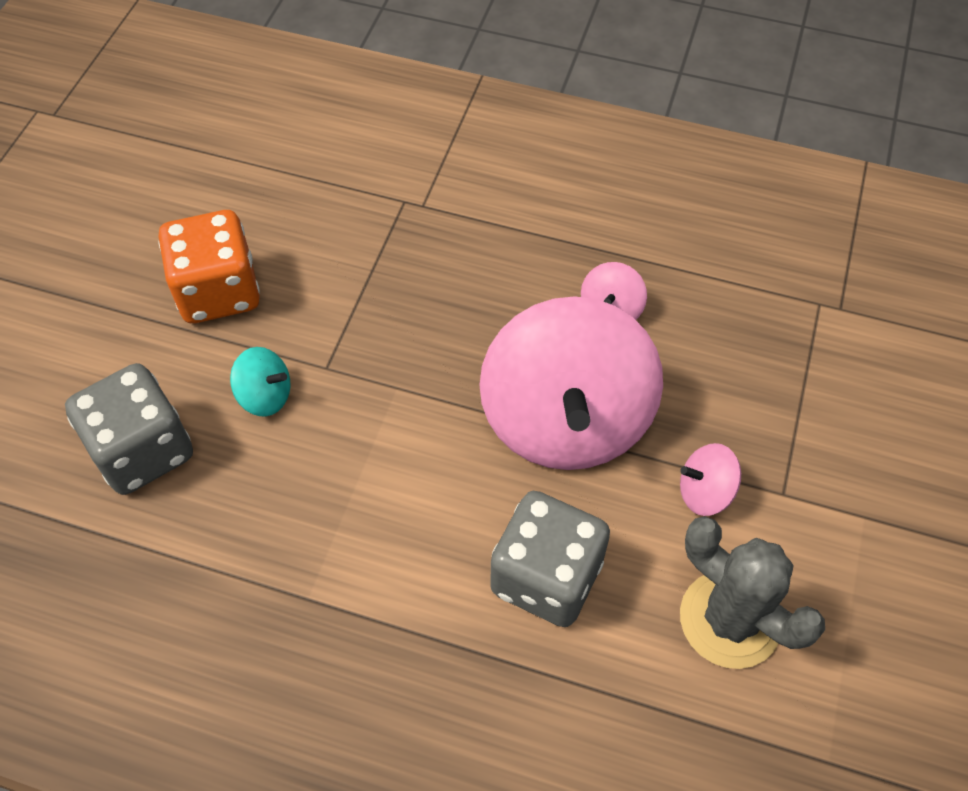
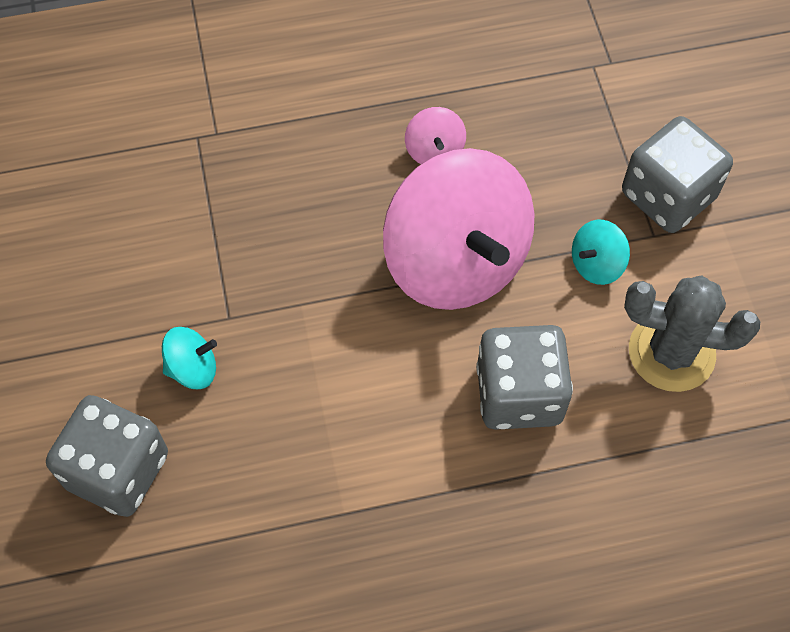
camera: 30 degrees left, 5 degrees up
(219, 292) = (85, 299): orange dice -> none
(705, 492) = (596, 264): pink spinning top -> turquoise spinning top
(822, 462) = (668, 196): none -> grey dice

